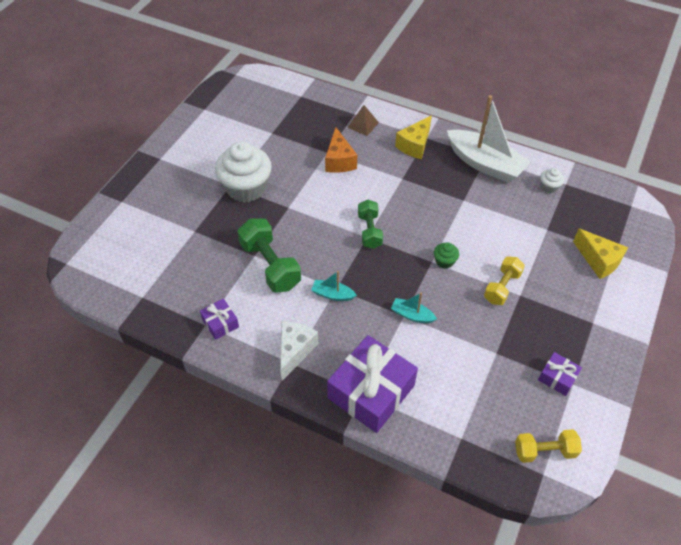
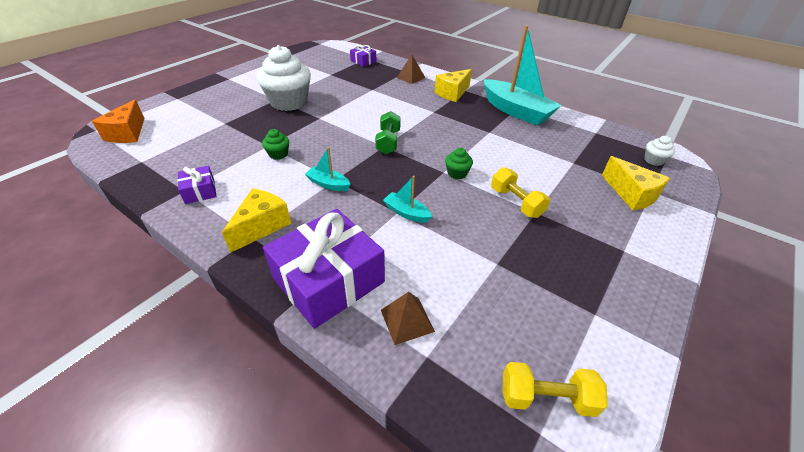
camera: 10 degrees right, 10 degrees down
(270, 265) = (278, 154): green dumbbell -> green cupcake
(294, 351) = (261, 226): white cheese -> yellow cheese
(339, 161) = (380, 95): orange cheese -> orange cheese (128, 133)
(440, 414) = (407, 320): none -> brown pyramid
(484, 164) = (516, 111): white boat -> turquoise boat
(502, 287) = (516, 202): yellow dumbbell -> yellow dumbbell turned 75 degrees counterclockwise
(549, 187) = (578, 132): white cupcake -> white cupcake (653, 160)
(557, 378) = (574, 303): purple gift -> purple gift (363, 61)

